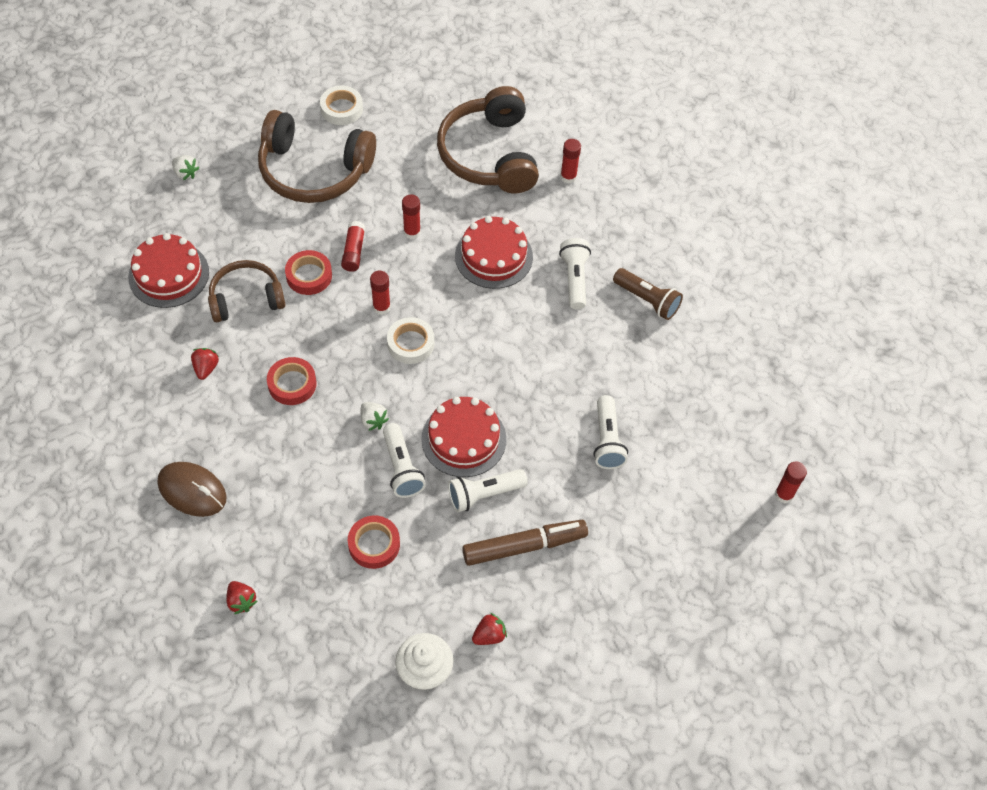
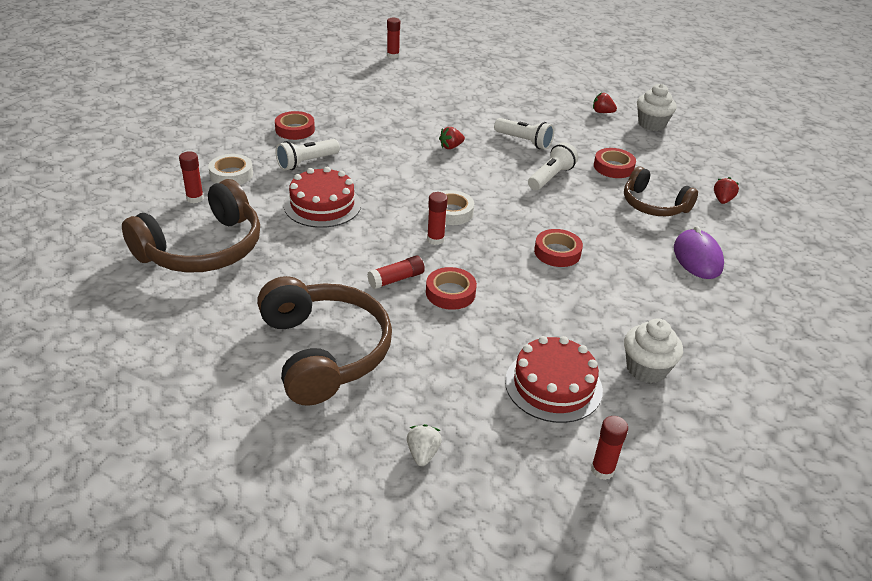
camera: 125 degrees left, 20 degrees down
(128, 341) = (646, 369): none -> white cupcake
(192, 490) = (697, 257): brown mouse -> purple mouse
(206, 368) = (605, 305): red strawberry -> red strawberry (451, 147)
(246, 298) = (516, 318): brown headphones -> brown headphones (653, 205)
(341, 109) = (214, 375): white tape -> white tape (231, 174)
(373, 420) = (534, 202): white strawberry -> none
(412, 232) = (340, 256): red glue stick -> red glue stick (602, 470)
(463, 439) = (497, 162): red cake -> none
(524, 546) = (536, 118): brown marker -> none
(607, 440) = (428, 113): white flashlight -> none
(647, 300) = (295, 129): brown flashlight -> red tape

